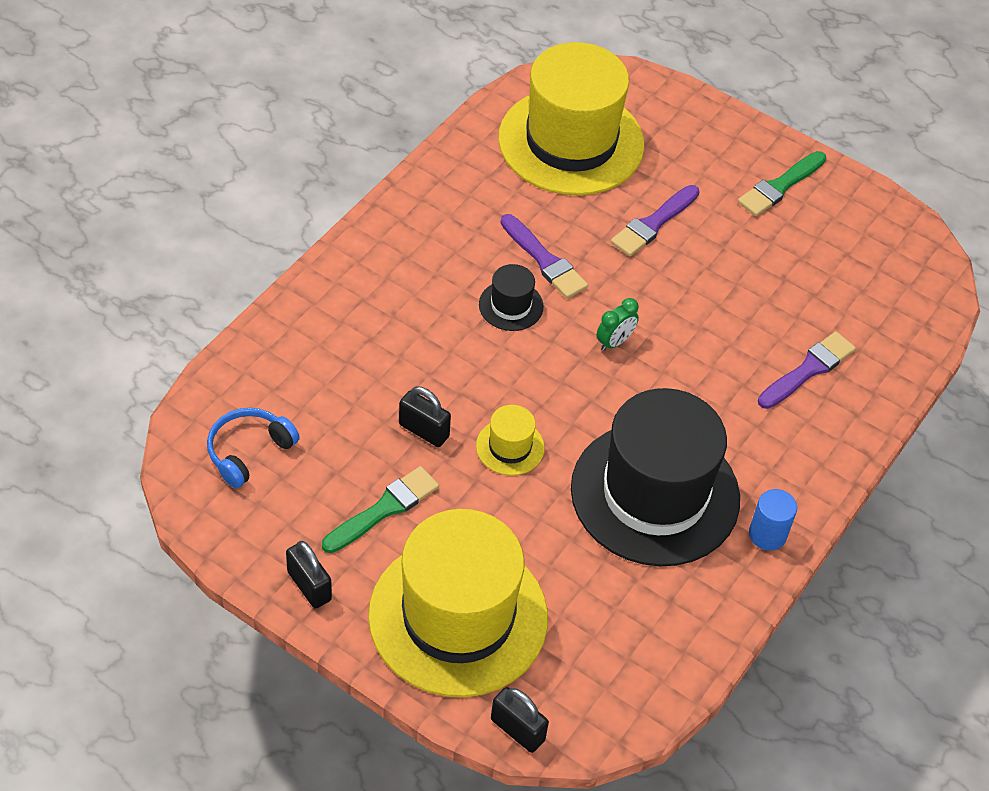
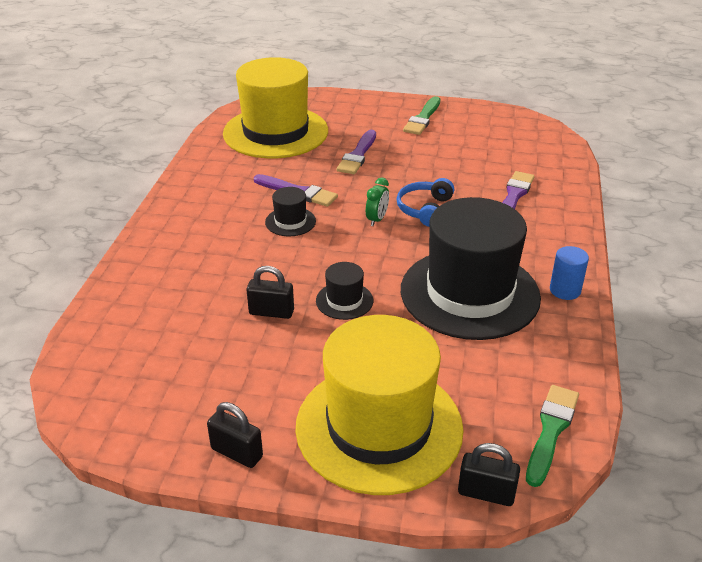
camera: 20 degrees left, 15 degrees down
(248, 451) = (131, 373): blue headphones -> blue headphones (425, 209)
(384, 509) = (270, 373): green brush -> green brush (551, 430)
(510, 447) = (344, 301): yellow hat -> black hat

